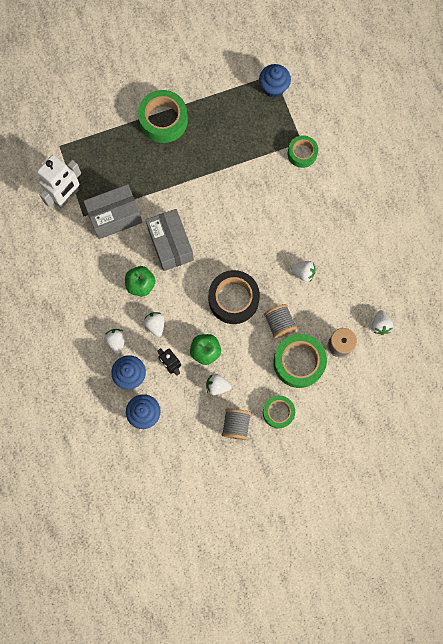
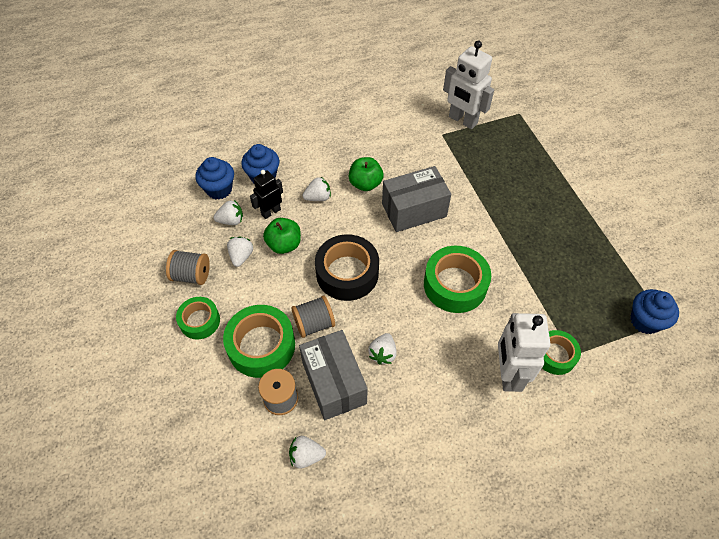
camera: 90 degrees right, 20 degrees down
(115, 217) = (443, 160): grey box -> grey box (334, 383)
(116, 341) = (301, 164): white strawberry -> white strawberry (231, 220)
(163, 120) = (569, 202): green tape -> green tape (455, 284)
(317, 187) = (507, 374): none -> white robot

